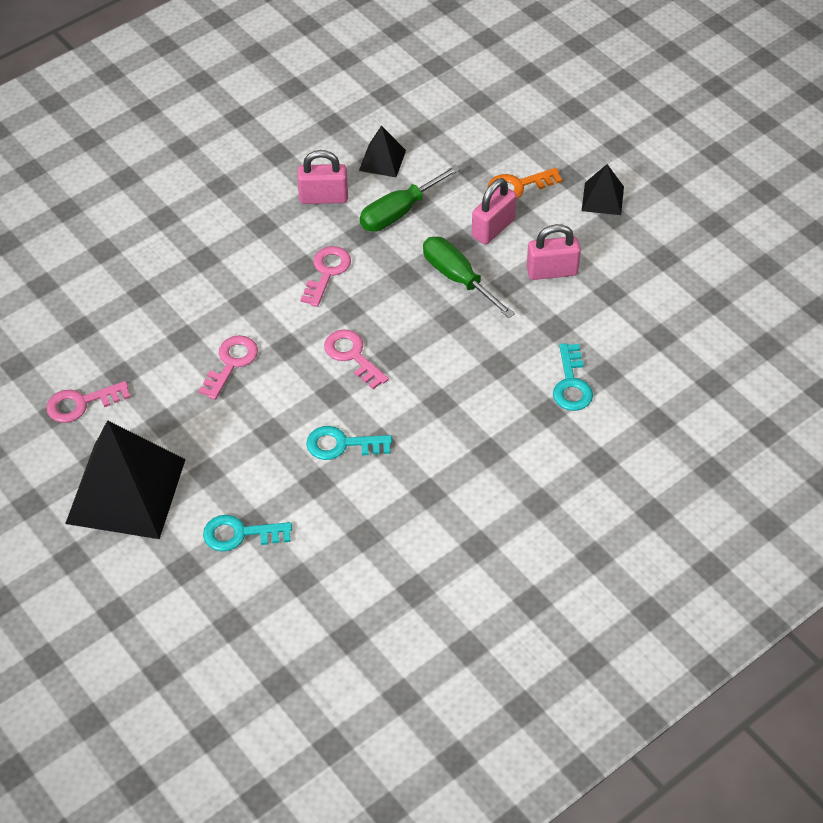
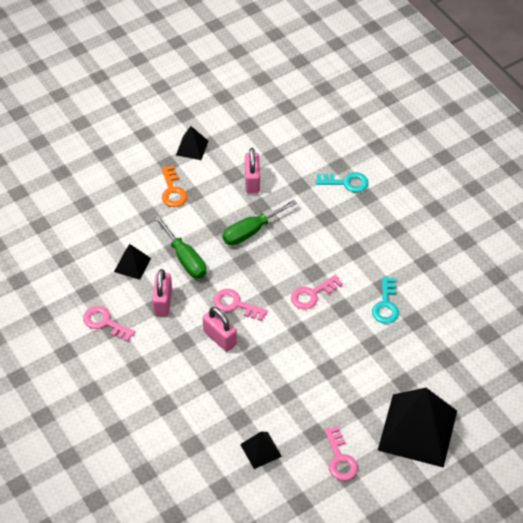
camera: 85 degrees left, 0 degrees up
(96, 318) = (261, 450): none -> black pyramid
(231, 363) = (311, 365): pink key -> pink key (104, 322)
(240, 534) = (454, 364): turquoise key -> none
(493, 228) = (209, 208): pink padlock -> pink padlock (220, 338)

